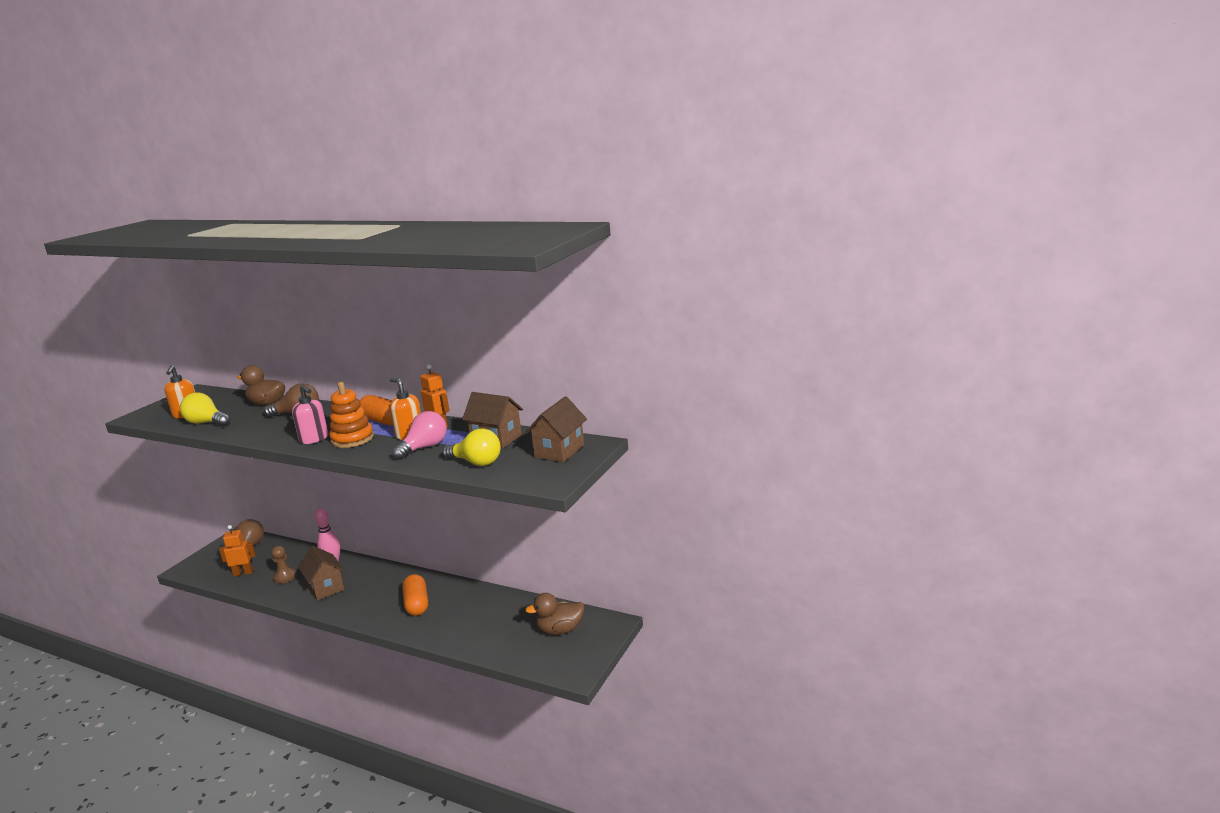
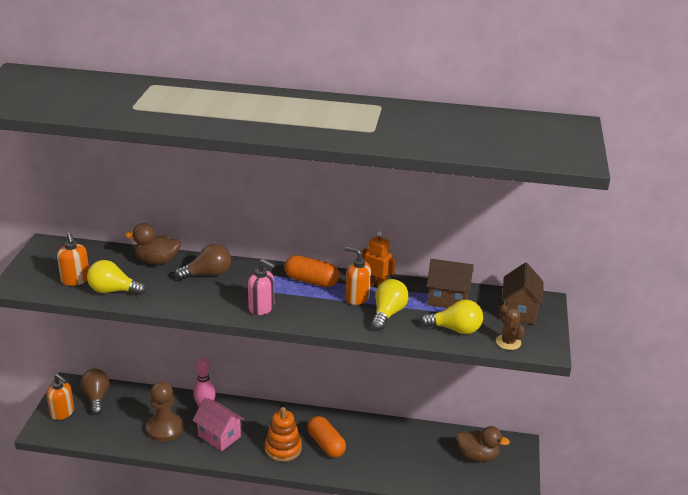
camera: 20 degrees left, 10 degrees up
(213, 557) = (62, 413): none -> orange soap dispenser
(243, 573) = (114, 428): orange robot -> none
(285, 577) = (165, 428): brown pawn -> brown pawn, size x1.62
(326, 587) = (219, 436): brown house -> pink house
(352, 439) = (303, 306): orange stacking toy -> orange stacking toy (283, 448)
(424, 447) = (388, 313): pink light bulb -> yellow light bulb
(519, 475) = (508, 342): none -> brown cactus
(560, 630) = (477, 456): brown duck -> brown duck turned 135 degrees counterclockwise

